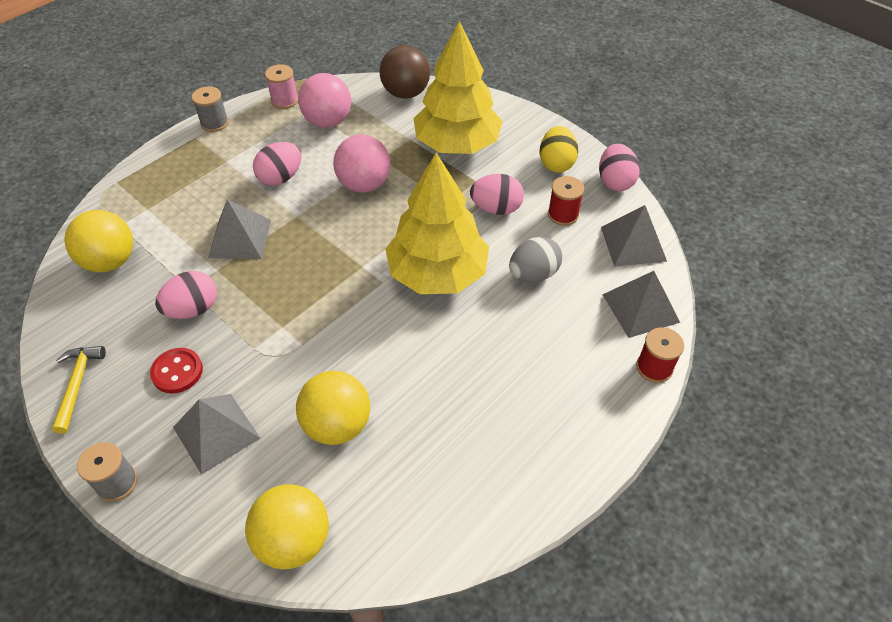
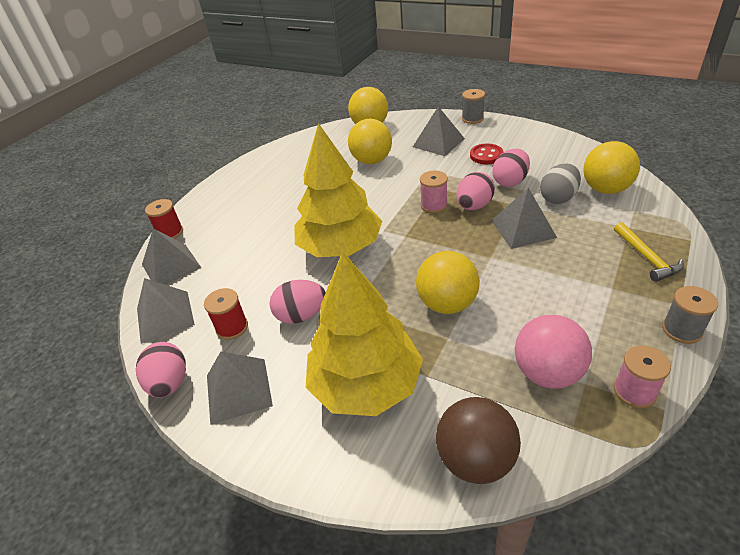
camera: 170 degrees right, 10 degrees down
(78, 384) = (539, 137): yellow hammer -> yellow hammer (646, 257)
(281, 178) = (538, 287): pink egg -> pink egg (474, 206)
(305, 301) = (434, 205): none -> pink spool
(364, 184) = (447, 304): pink ball -> yellow ball
(533, 274) = (259, 267): grey egg -> grey egg (558, 198)
(556, 163) = (238, 390): yellow egg -> grey pyramid

